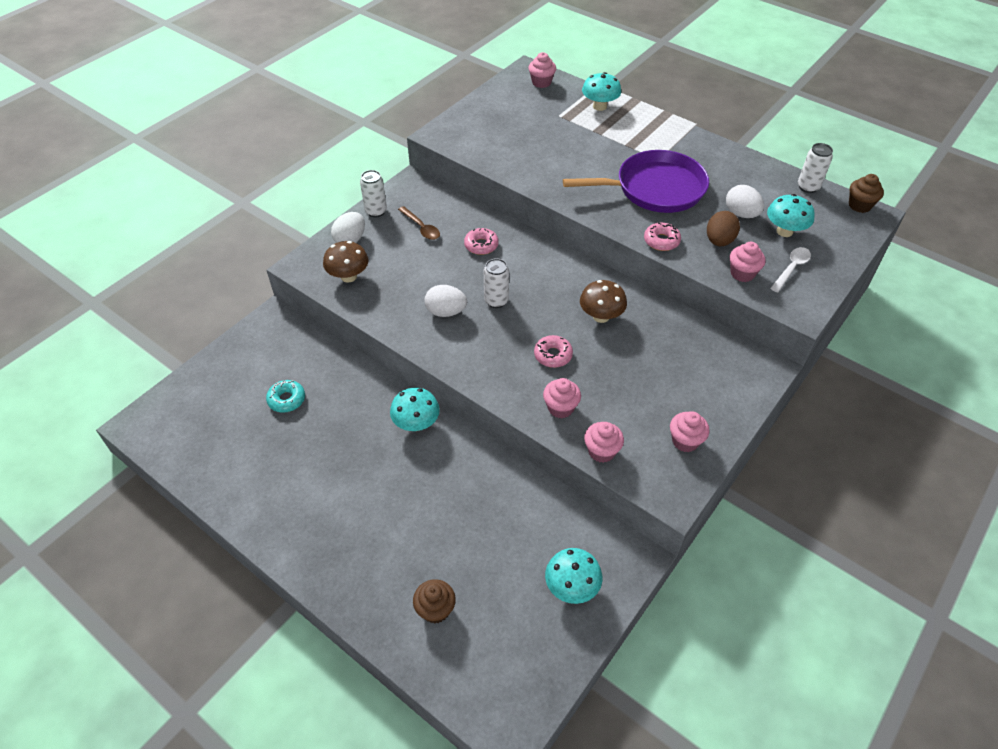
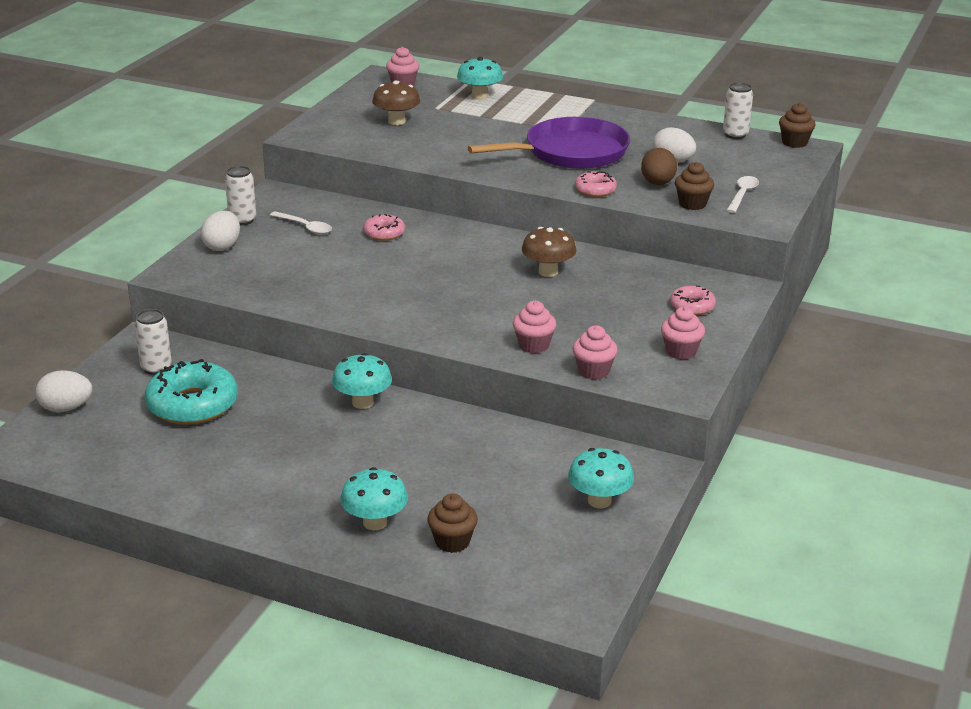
camera: 15 degrees left, 20 degrees down
(286, 399) = (192, 405): turquoise donut -> turquoise donut, size x1.91
(348, 276) = (235, 276): brown mushroom -> brown mushroom (396, 121)
(421, 228) = (305, 227): brown spoon -> white spoon
(446, 312) = (367, 289): white egg -> white egg (66, 408)
(496, 301) = (422, 274): white can -> white can (156, 368)
(553, 355) = (507, 307): pink donut -> pink donut (692, 306)
(742, 273) = (692, 204): pink cupcake -> brown cupcake
(784, 231) = (724, 169): turquoise mushroom -> turquoise mushroom (375, 522)

